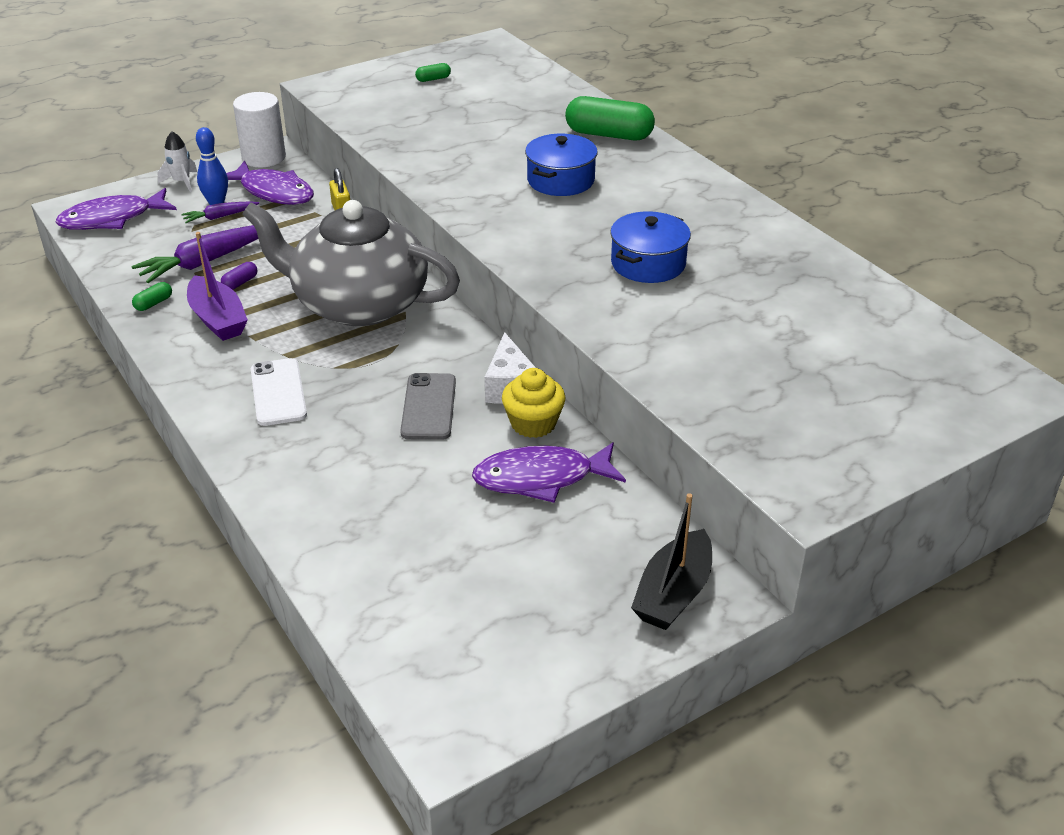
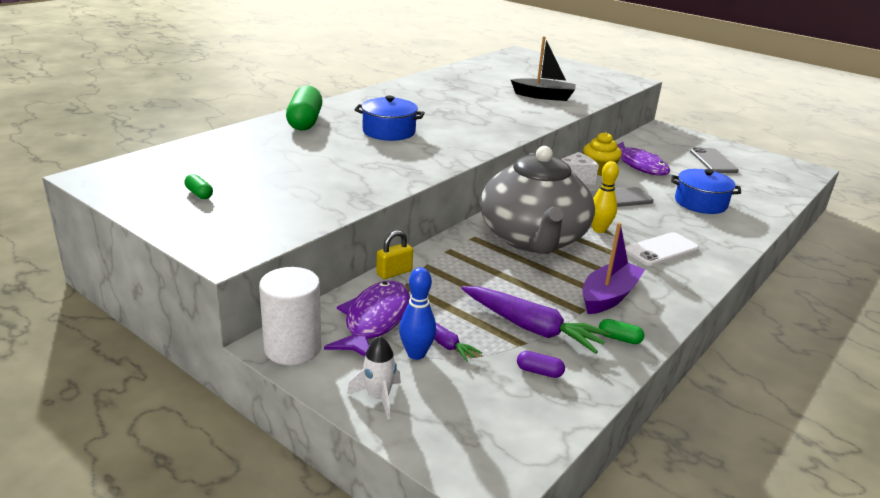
camera: 110 degrees left, 10 degrees down
(112, 219) = (495, 428): purple fish -> none
(240, 283) = (549, 299): purple capsule -> purple capsule (539, 372)
(353, 360) = (599, 229): none -> yellow bowling pin
(532, 593) = (713, 161): none -> grey phone
(648, 263) = (479, 107): blue pot -> blue pot (700, 203)
(673, 593) = (674, 136): black boat -> black boat (544, 96)

